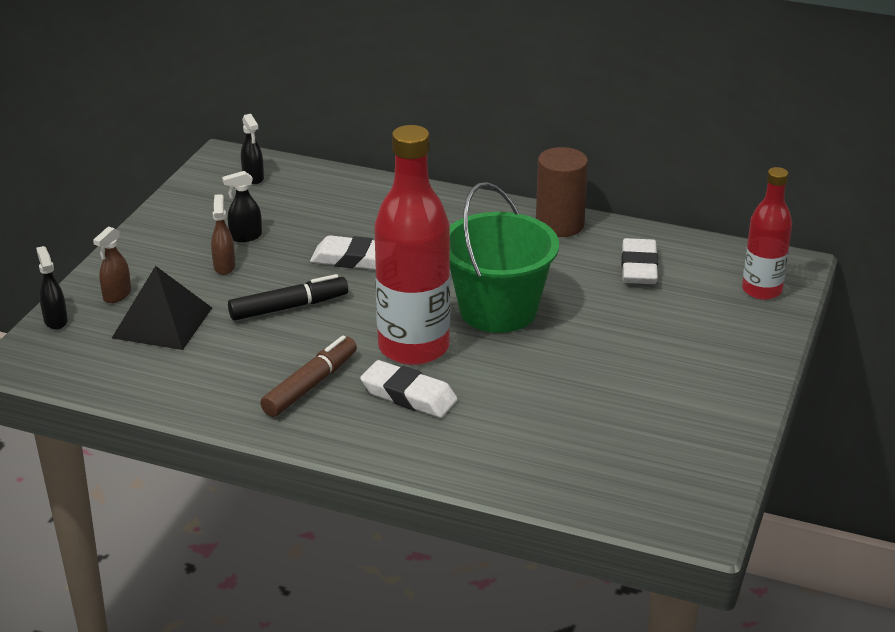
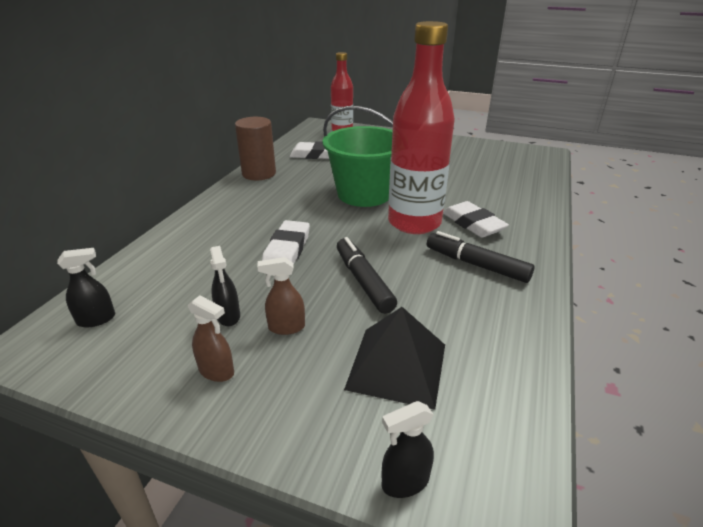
camera: 90 degrees left, 0 degrees up
(117, 295) = (341, 417): brown spray bottle -> brown spray bottle (216, 371)
(310, 385) = (476, 265): brown marker -> black marker
(409, 395) = (473, 224): white eraser -> white eraser turned 60 degrees counterclockwise

